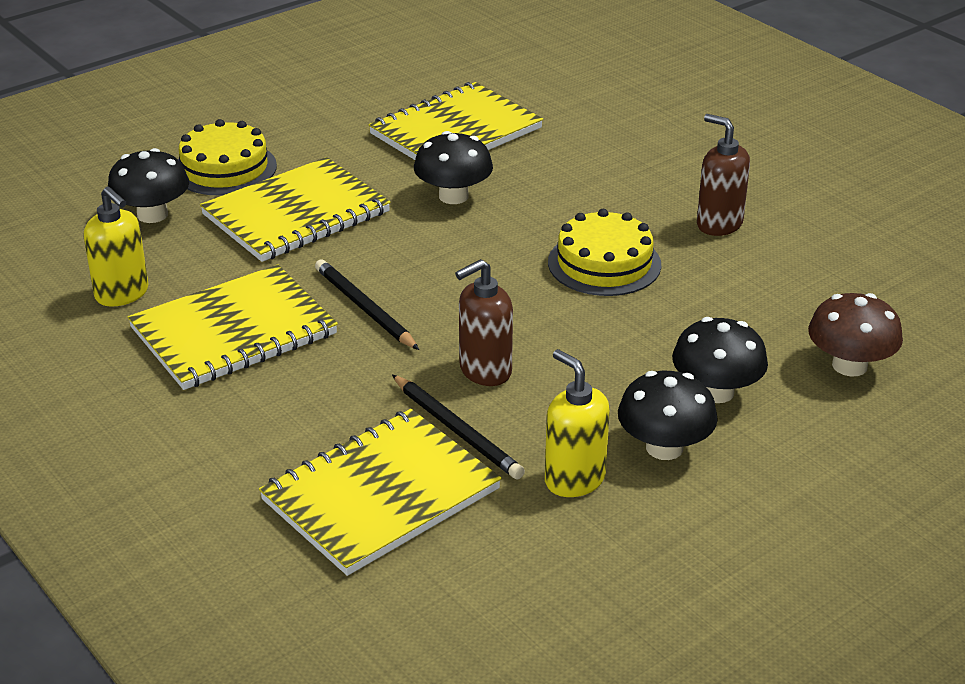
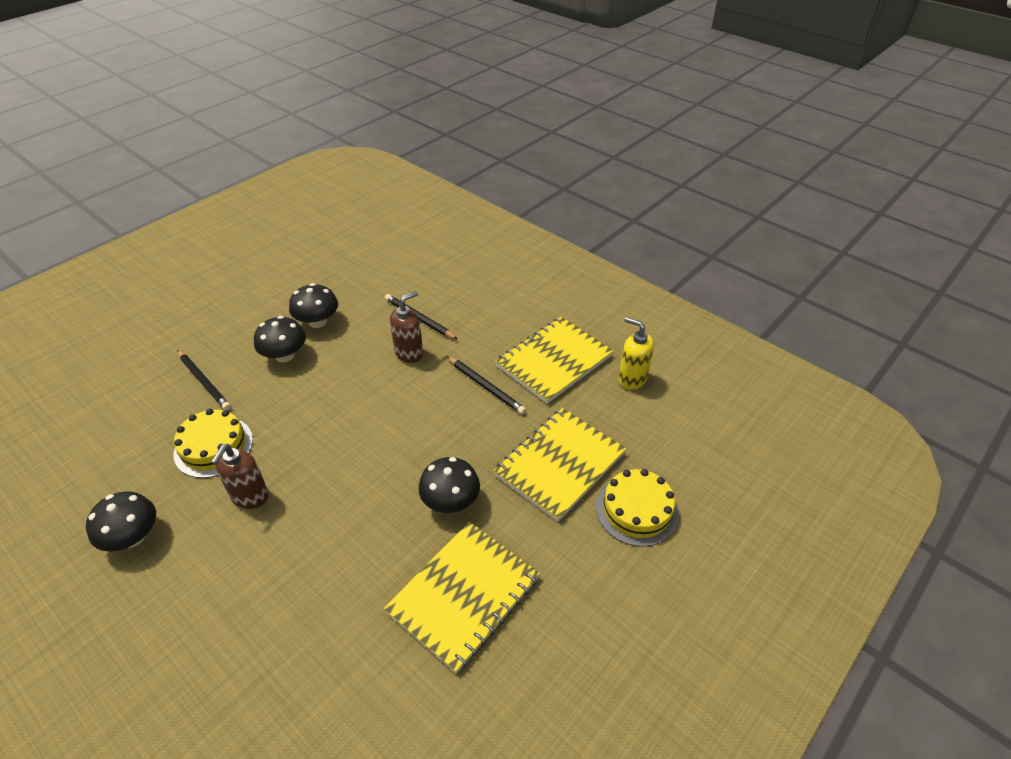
camera: 170 degrees right, 10 degrees up
(152, 214) = (658, 449): black mushroom -> black mushroom (133, 537)
(380, 495) = (448, 286): yellow notebook -> none
(574, 479) = (362, 302): yellow soap dispenser -> none
(604, 263) = (338, 444): yellow cake -> yellow cake (213, 446)
(719, 224) = (250, 497): brown soap dispenser -> brown soap dispenser turned 75 degrees clockwise
(849, 365) = (204, 381): brown mushroom -> black pencil

